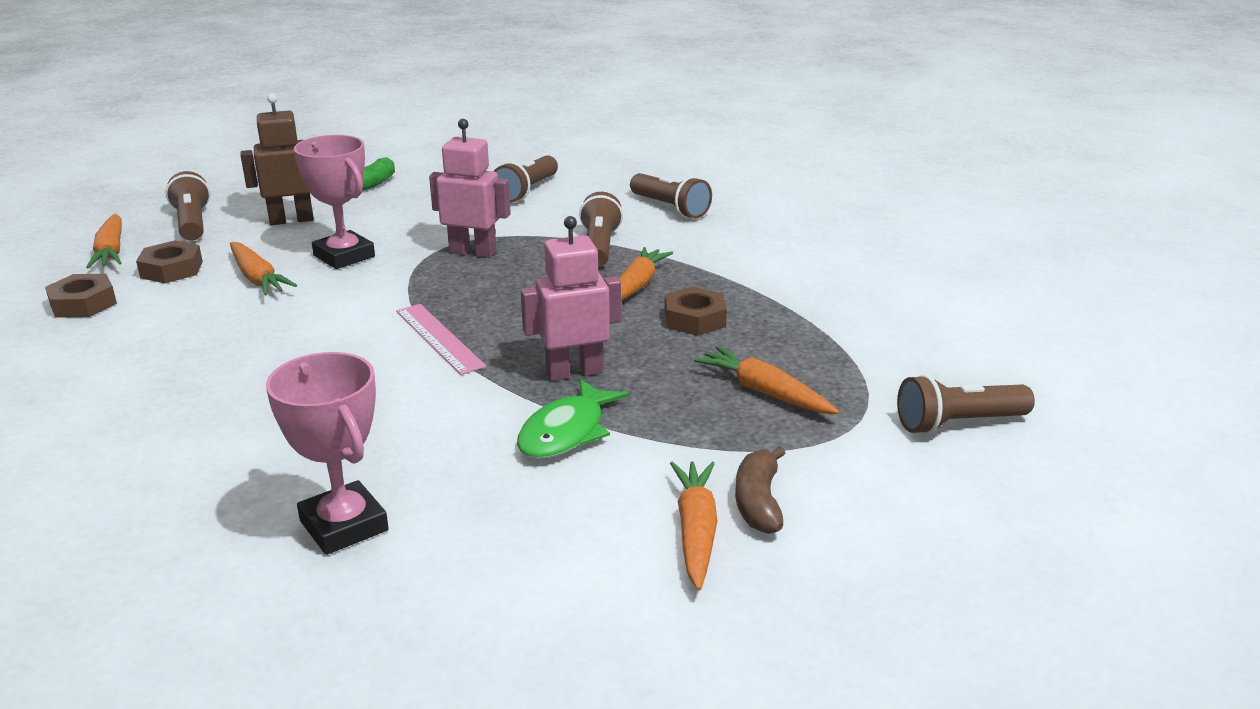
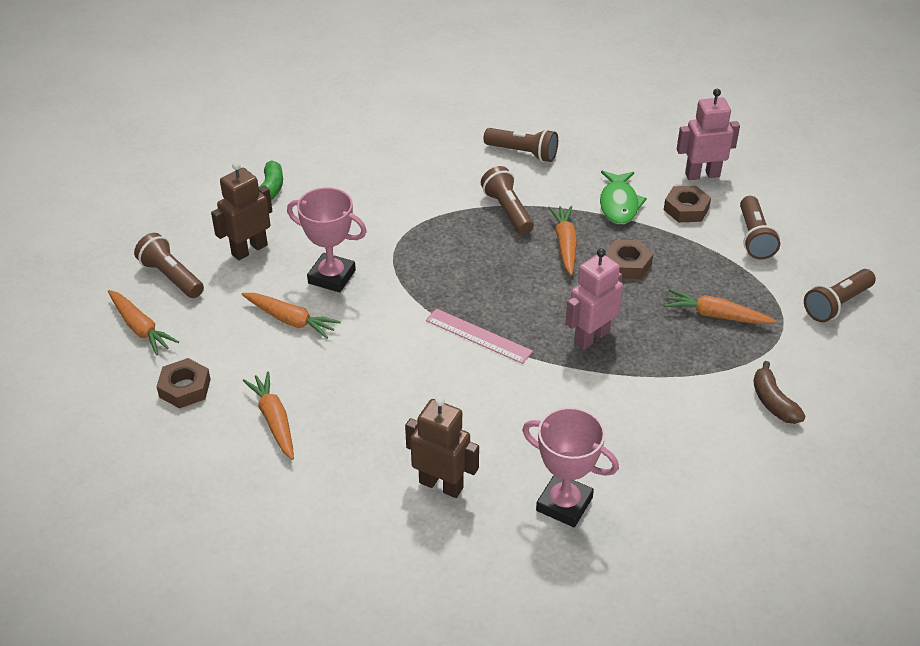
camera: 25 degrees left, 15 degrees up
(172, 269) = (213, 332): brown nut -> brown nut (686, 209)
(222, 459) = (441, 485): none -> brown robot
(473, 252) = (423, 243): pink robot -> pink robot (702, 175)
(527, 191) = (401, 163): brown flashlight -> brown flashlight (754, 238)
(566, 432) = (628, 388): green fish -> green fish (619, 204)
(695, 531) = (756, 434): orange carrot -> orange carrot (274, 420)

